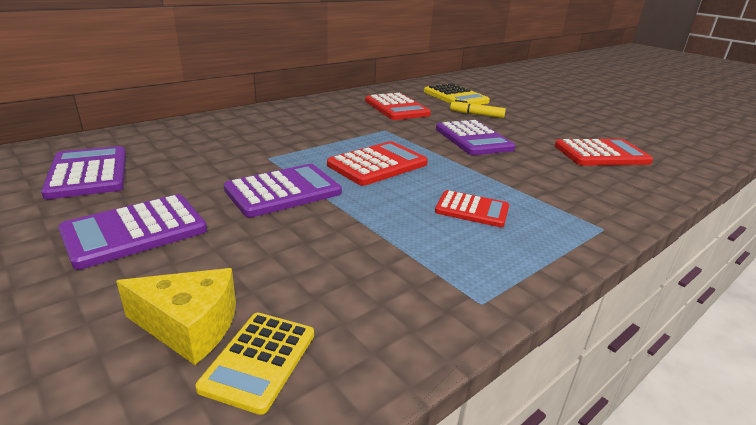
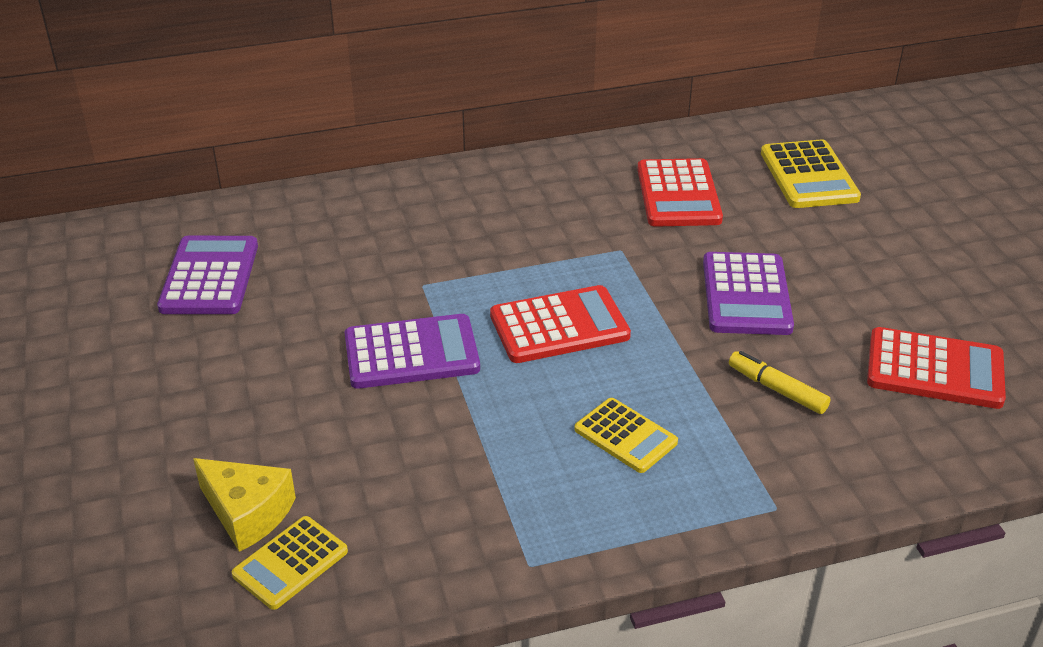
camera: 25 degrees right, 10 degrees up
(135, 231) = (234, 382): purple calculator -> none
(472, 209) = (625, 436): red calculator -> yellow calculator
(476, 114) = (806, 232): yellow marker -> yellow marker (777, 389)

